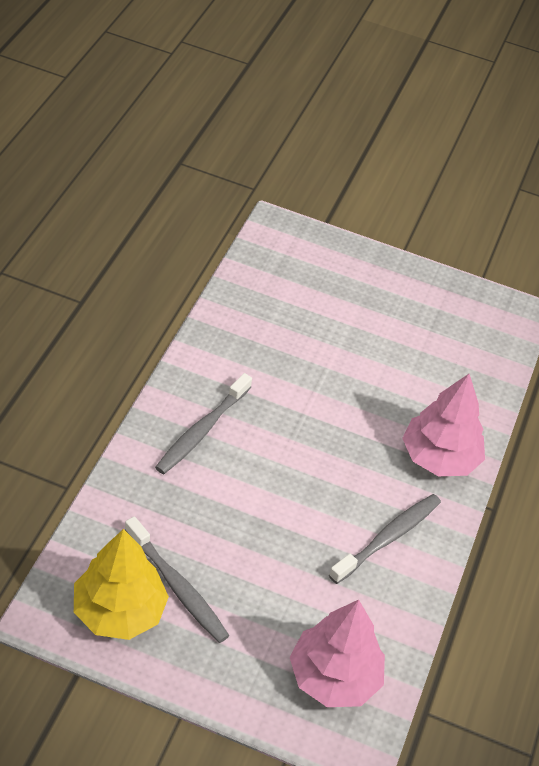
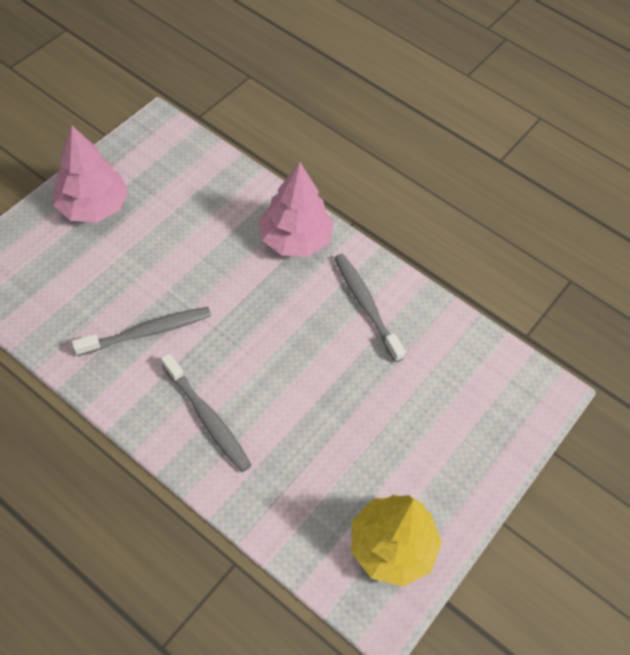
camera: 70 degrees left, 10 degrees up
(177, 586) = (377, 488): grey toothbrush -> grey toothbrush (147, 332)
(334, 676) = (488, 390): pink tree -> pink tree (93, 206)

